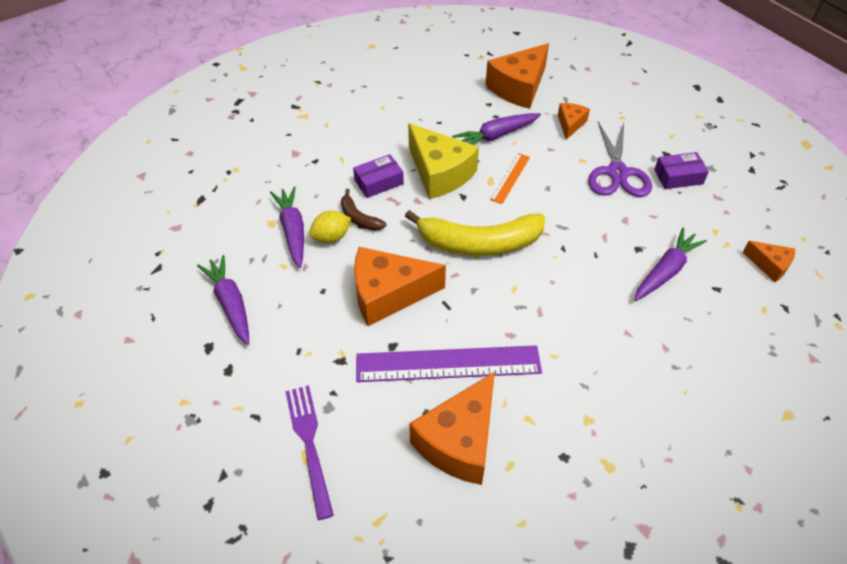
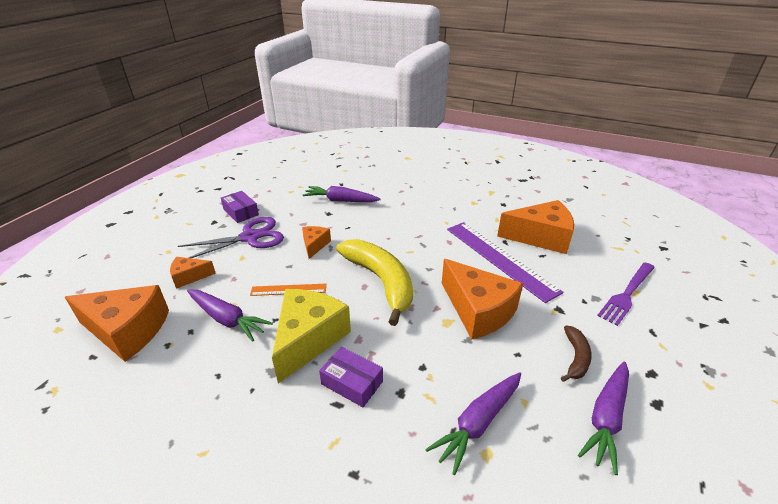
camera: 120 degrees left, 15 degrees down
(331, 237) = (456, 382): yellow lemon -> none
(359, 218) = (414, 373): brown banana -> brown banana (575, 358)
(769, 265) = (309, 172): orange cheese -> orange cheese (314, 245)

